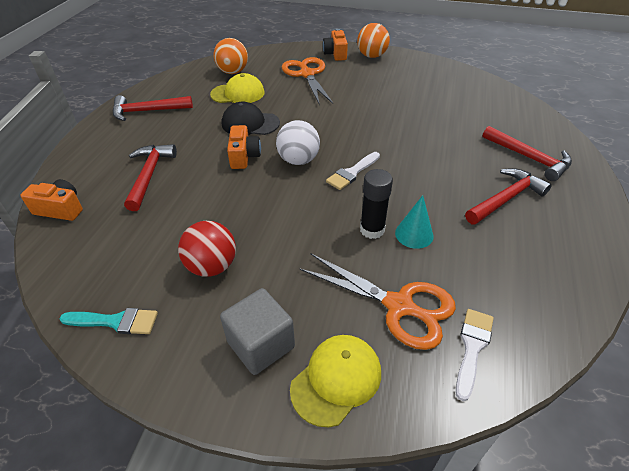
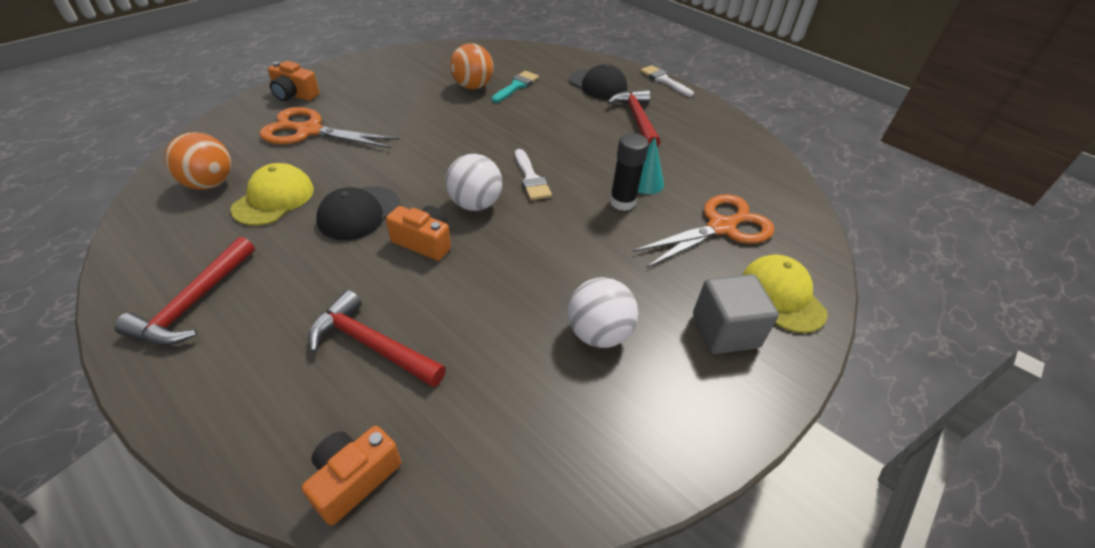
camera: 65 degrees left, 0 degrees up
(115, 321) = (636, 451): turquoise brush -> turquoise brush (516, 86)
(212, 266) = (598, 333): red ball -> white ball
(372, 56) = (336, 77): orange ball -> orange ball (472, 86)
(472, 347) = (778, 210): white brush -> white brush (664, 80)
(529, 158) = (598, 85): red hammer -> black cap

